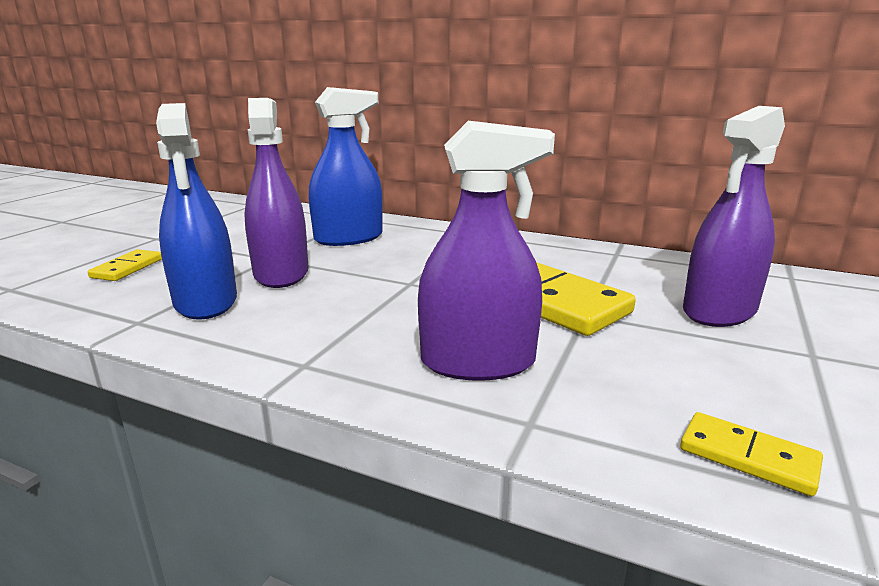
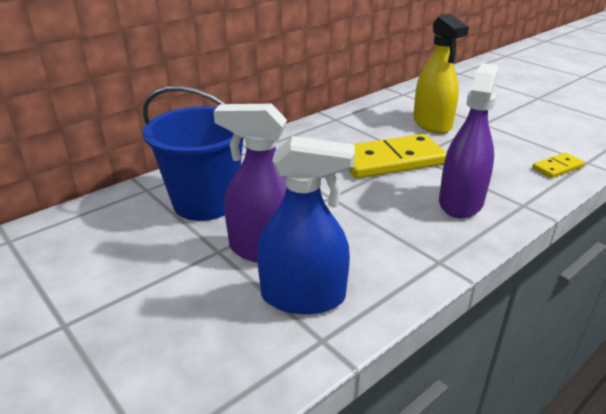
camera: 65 degrees left, 10 degrees up
(127, 268) = (163, 348): yellow domino -> none
(348, 238) = (205, 202): blue spray bottle -> blue bucket
(719, 311) = (432, 124): purple spray bottle -> yellow spray bottle

